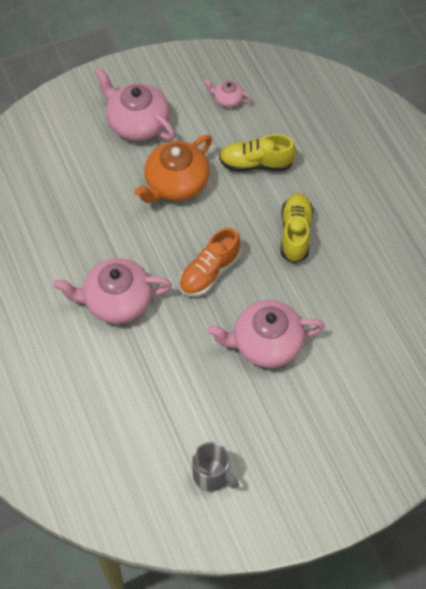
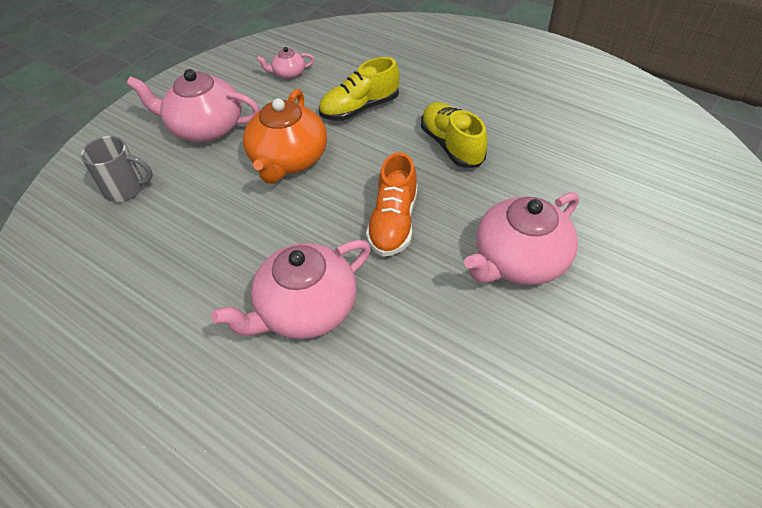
camera: 30 degrees left, 10 degrees down
(212, 475) = (605, 460): grey mug -> grey mug (126, 189)

